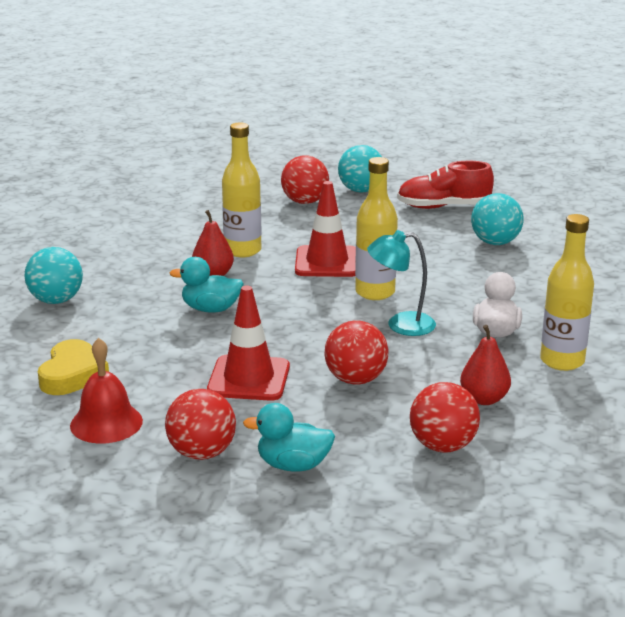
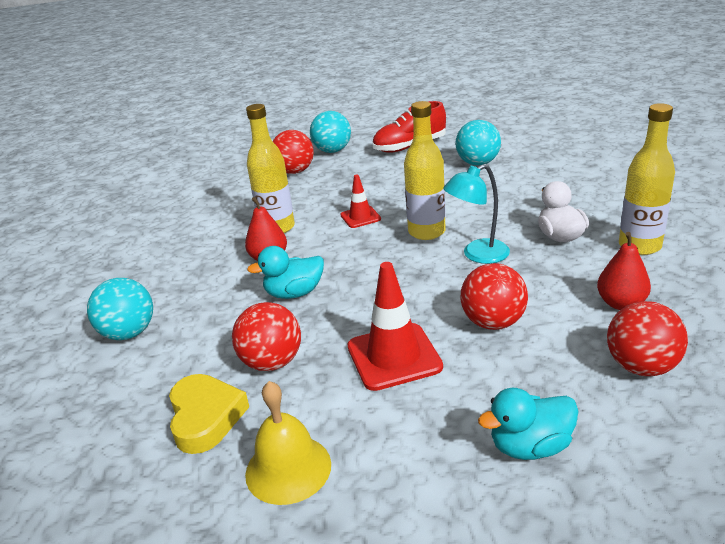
camera: 20 degrees left, 5 degrees up
(106, 423) = (288, 468): red bell -> yellow bell
(202, 453) = (424, 469): red ball -> red ball (272, 362)
(327, 262) = (360, 217): red traffic cone -> red traffic cone, size x0.58

